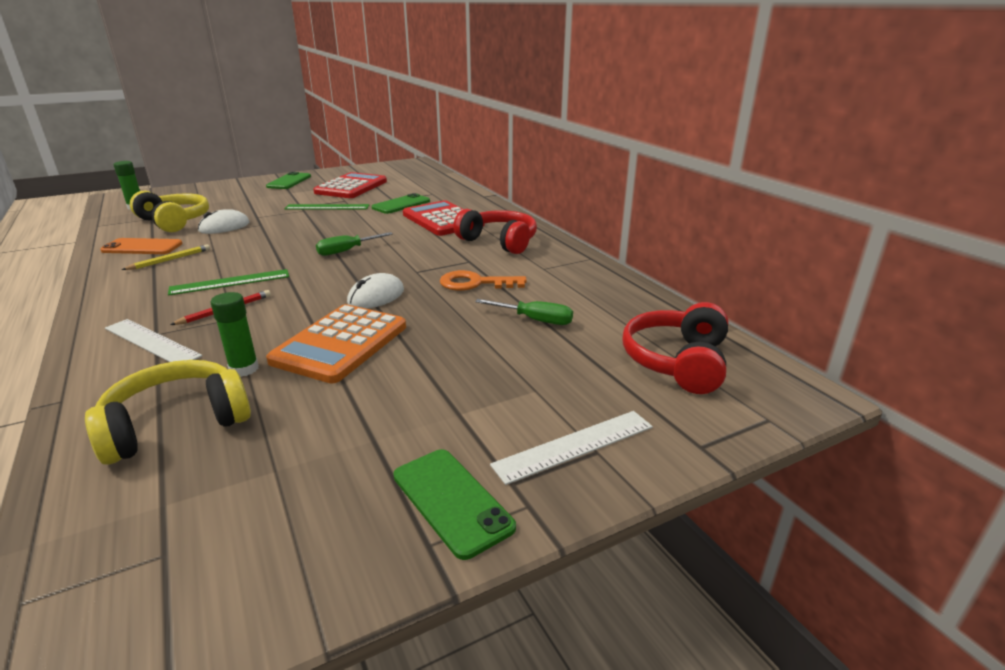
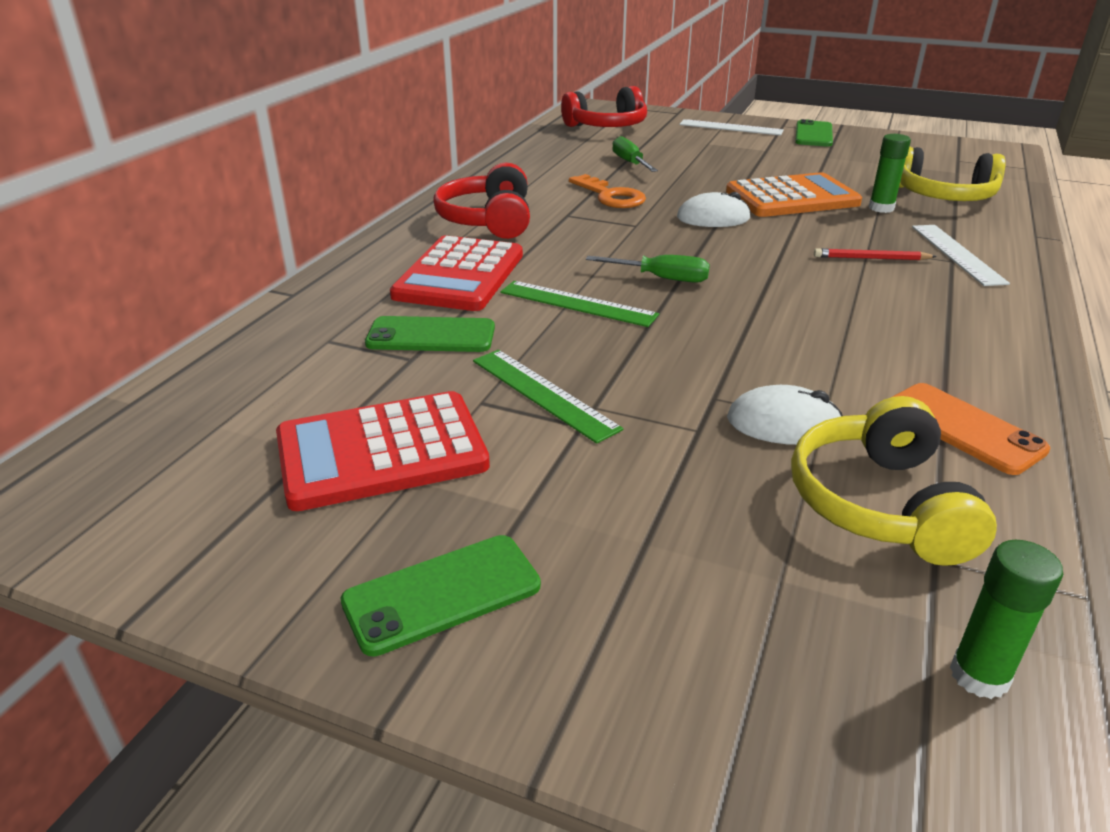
camera: 130 degrees left, 5 degrees up
(170, 260) = (916, 368): yellow pencil -> none
(230, 282) = (846, 290): green ruler -> green ruler (577, 303)

